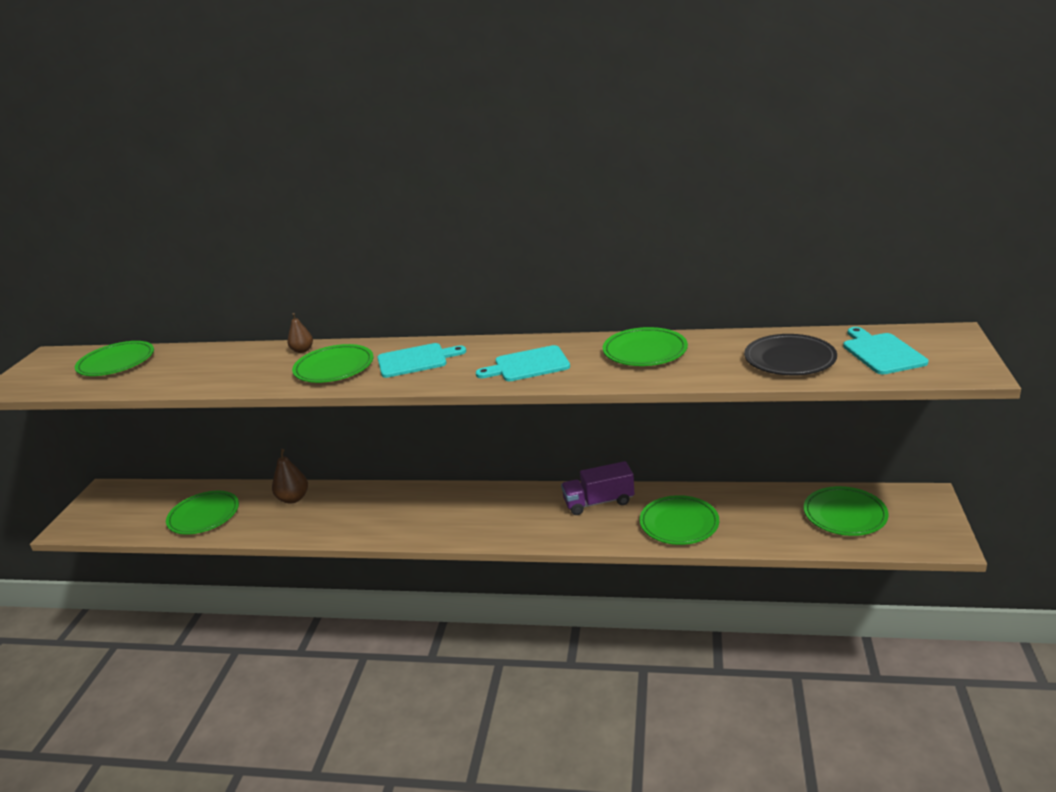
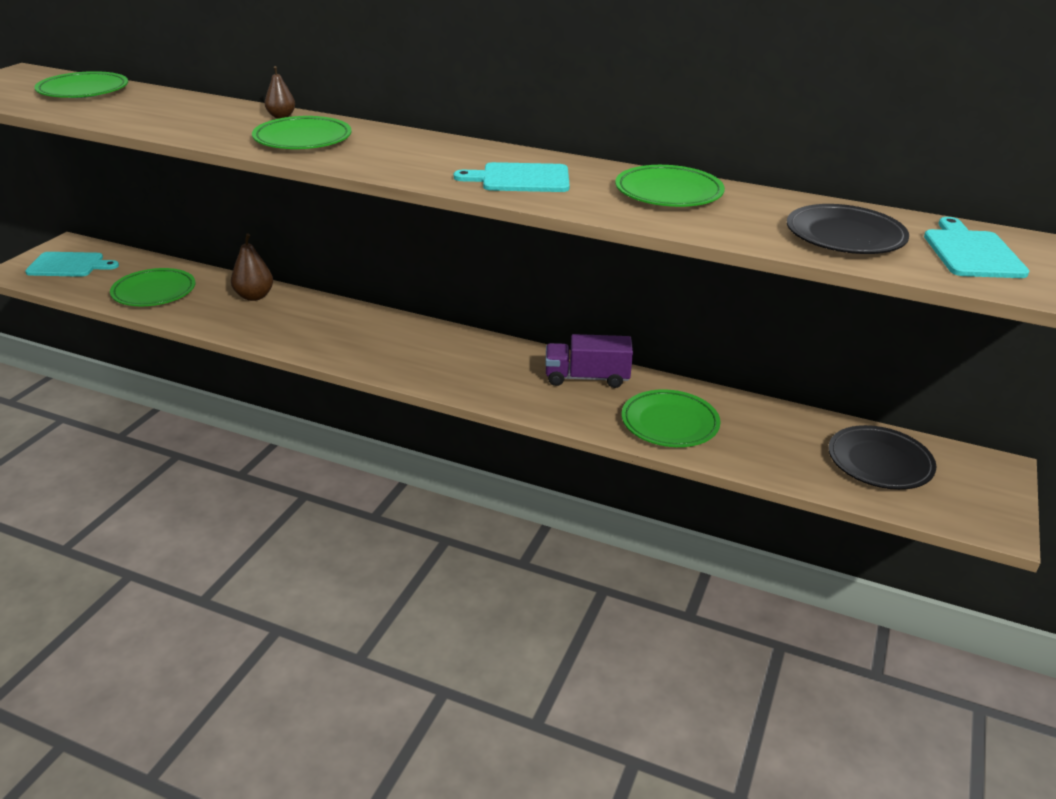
camera: 10 degrees right, 5 degrees up
(416, 360) = (397, 149): turquoise cutting board -> turquoise cutting board (69, 265)
(844, 515) = (879, 462): green plate -> black plate

